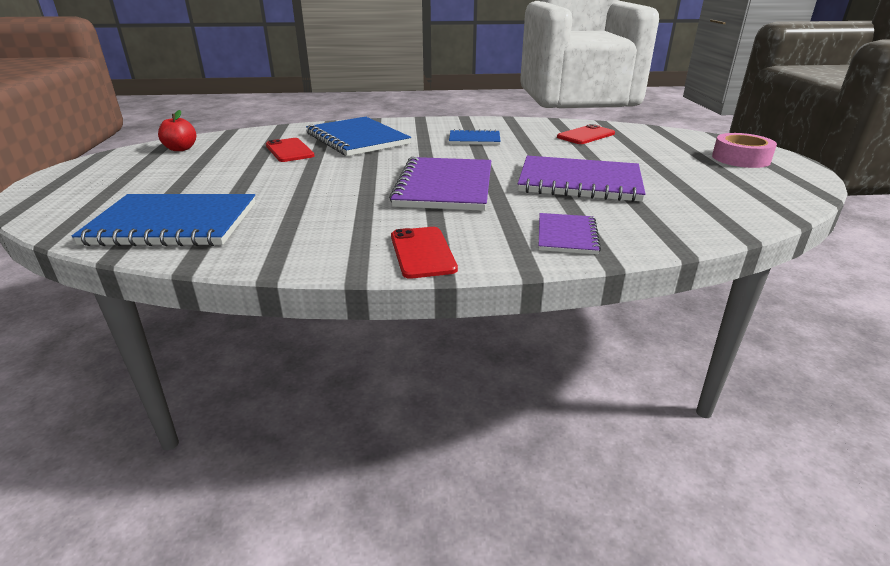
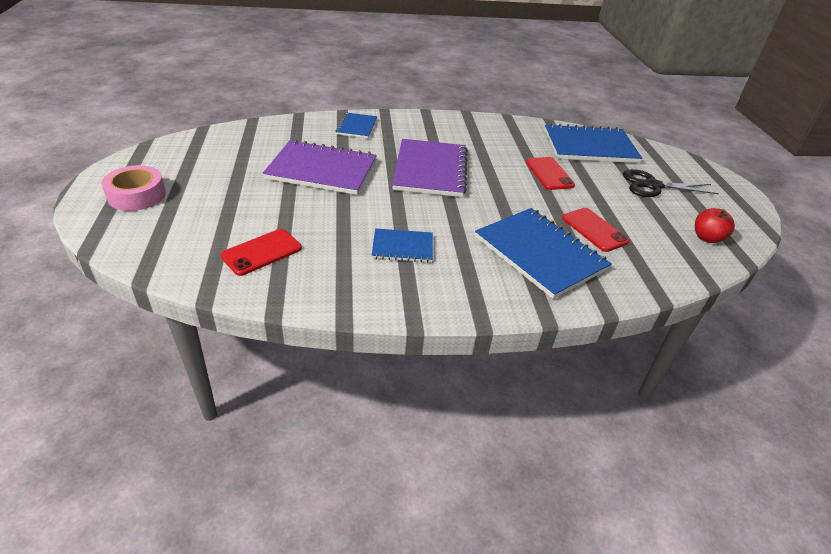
camera: 175 degrees right, 10 degrees up
(159, 182) = (653, 186): none -> black scissors
(422, 252) = (438, 122): red phone -> red phone (549, 174)
(566, 235) = (357, 127): purple notebook -> blue notebook

